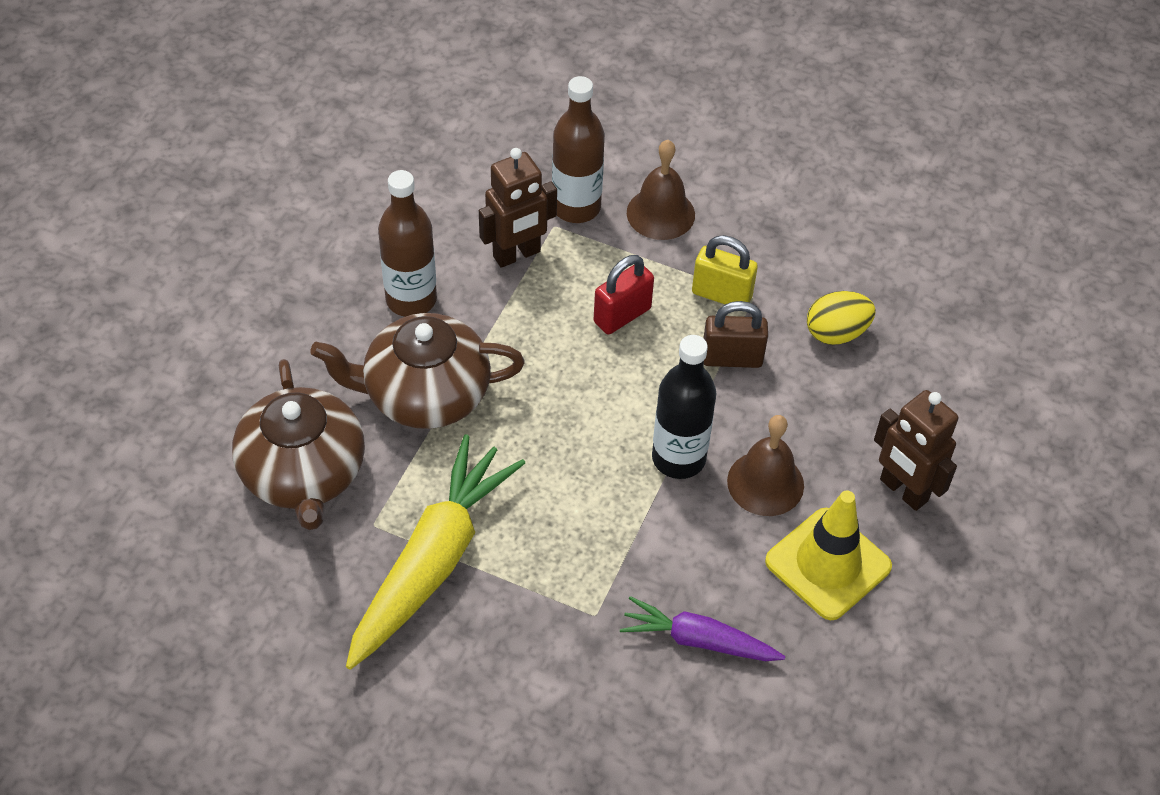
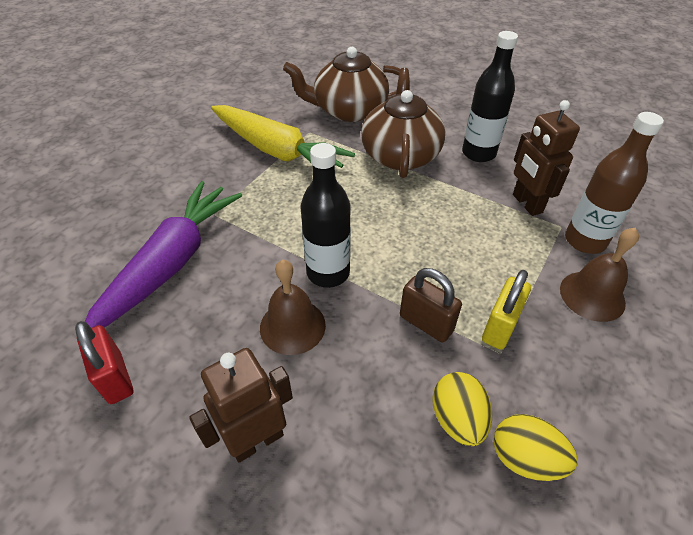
camera: 100 degrees right, 5 degrees down
(411, 299) = (478, 153): brown bottle -> black bottle
(622, 315) = (471, 256): red padlock -> red padlock (115, 377)
(698, 640) = (172, 263): purple carrot -> purple carrot, size x1.76
(732, 358) = (426, 323): brown padlock -> brown padlock turned 60 degrees counterclockwise
(828, 564) = (201, 357): yellow traffic cone -> none
(859, 286) = (525, 458): none -> yellow egg

